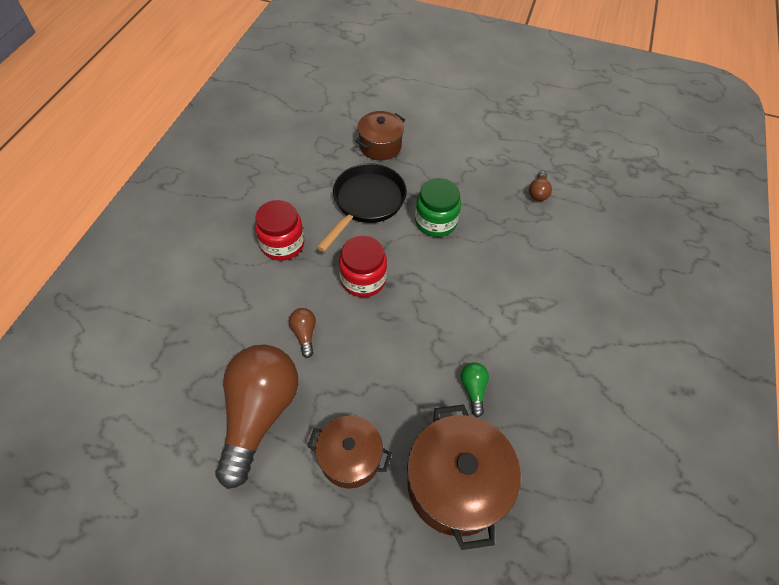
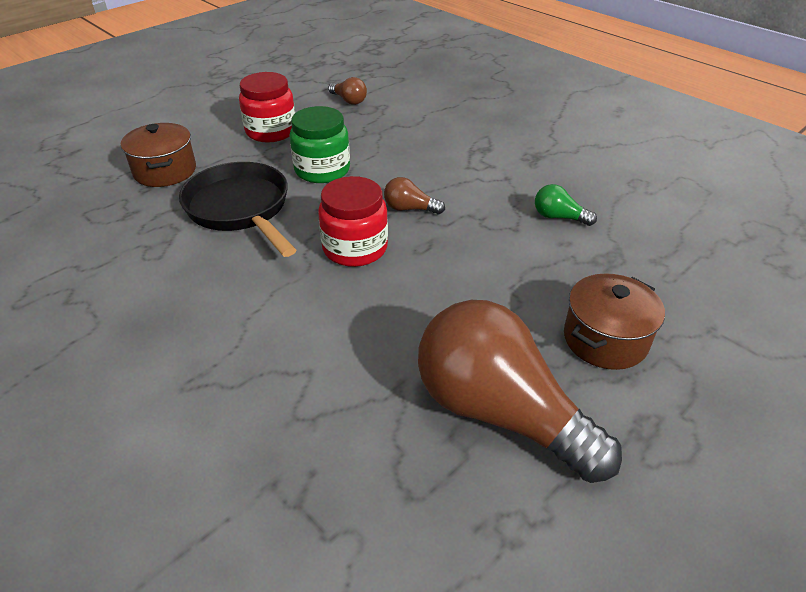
camera: 60 degrees left, 15 degrees down
(282, 244) = (230, 303): red jar -> red jar (271, 131)
(304, 334) = (398, 326): brown light bulb -> brown light bulb (410, 209)
(456, 484) = (668, 266): brown pot -> none

